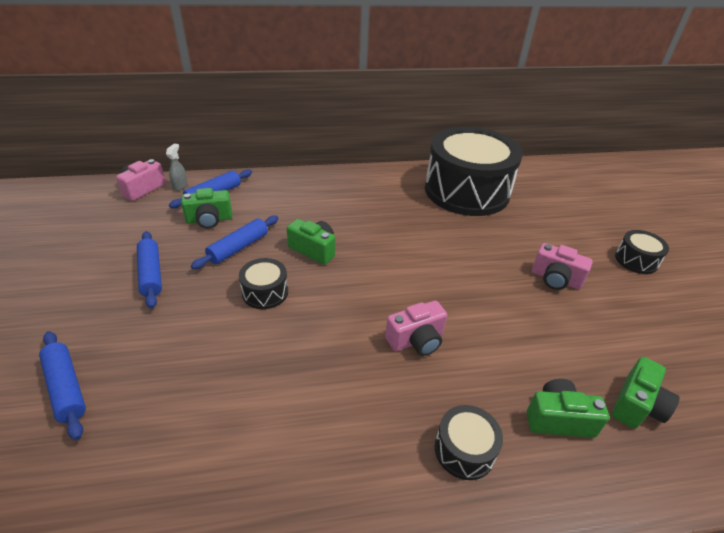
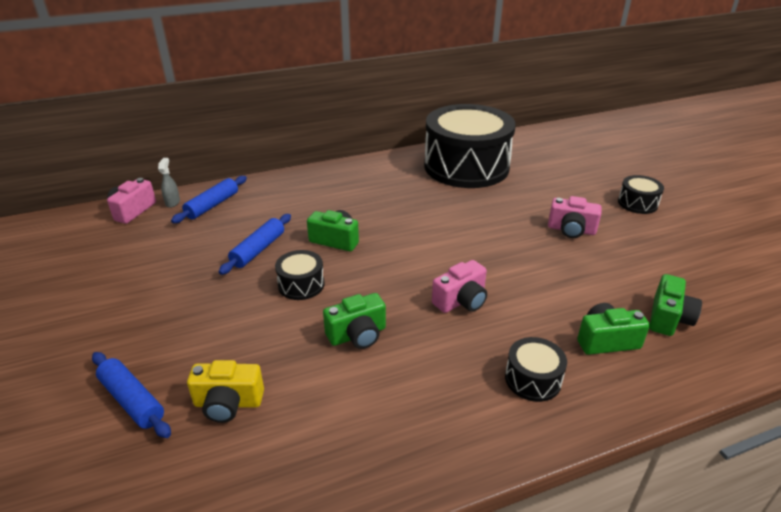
camera: 10 degrees left, 5 degrees down
(151, 274) = (176, 287): blue rolling pin -> none
(151, 410) = (228, 403): none -> yellow camera
(209, 220) = (217, 229): green camera -> green camera (357, 335)

